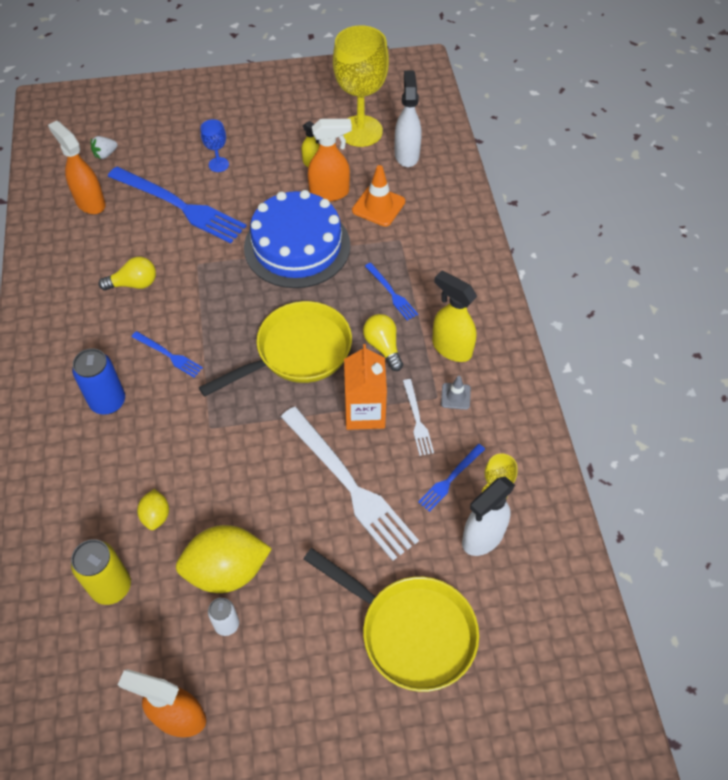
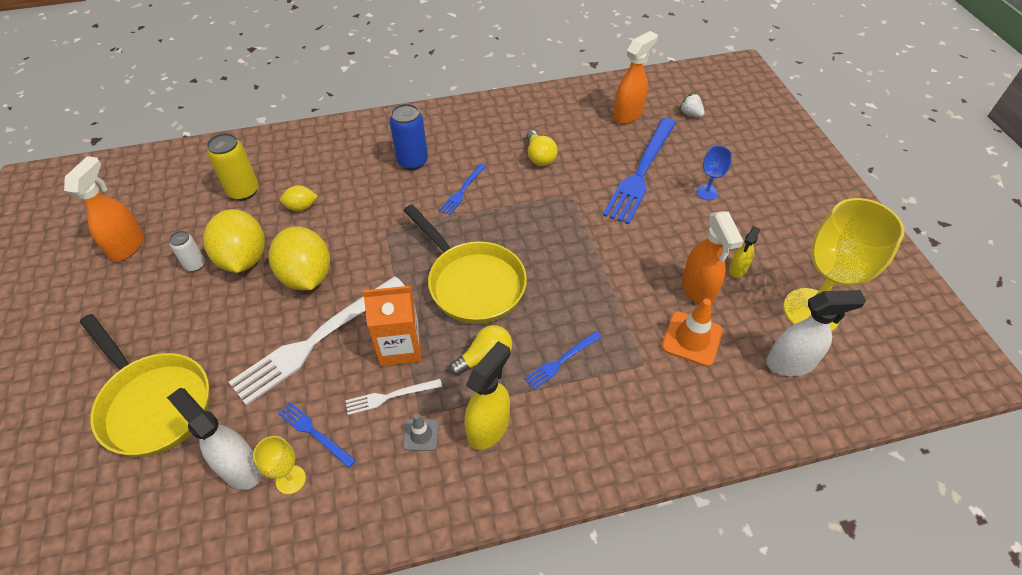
camera: 85 degrees right, 5 degrees down
(264, 501) = (306, 276): none -> yellow lemon
(297, 246) = (611, 268): blue cake -> none
(410, 631) = (153, 403): yellow pan -> yellow pan turned 75 degrees counterclockwise

